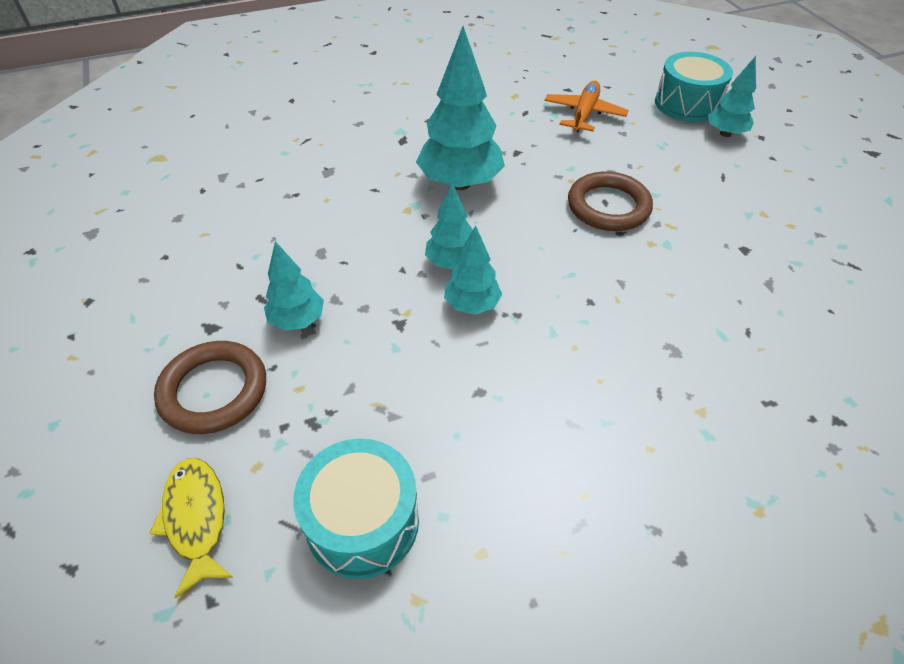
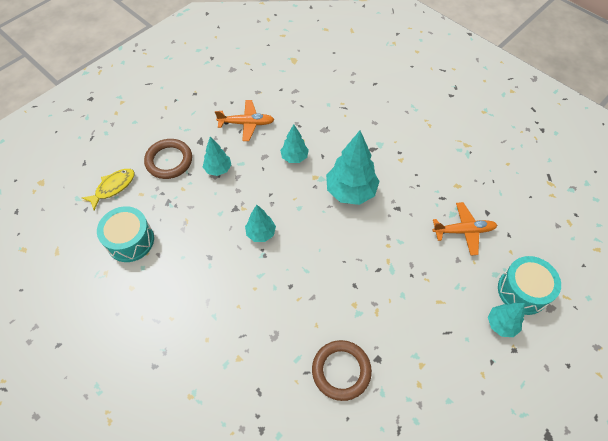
camera: 65 degrees right, 10 degrees up
(232, 252) = (247, 123): none -> orange plane
(451, 263) = (285, 213): turquoise tree -> turquoise tree (294, 157)
(608, 206) = (375, 272): brown ring -> brown ring (341, 371)

